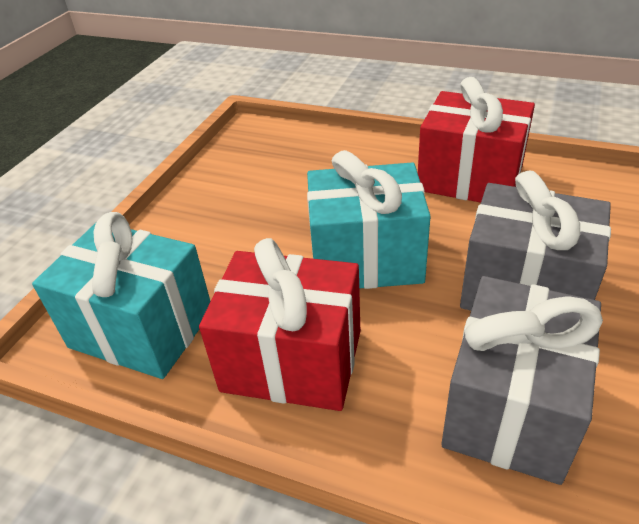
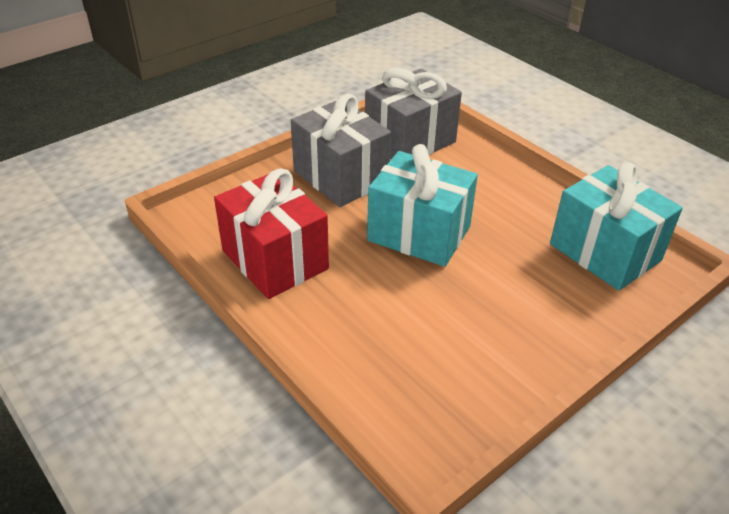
camera: 155 degrees left, 0 degrees up
(292, 360) = (508, 197): red gift -> none

